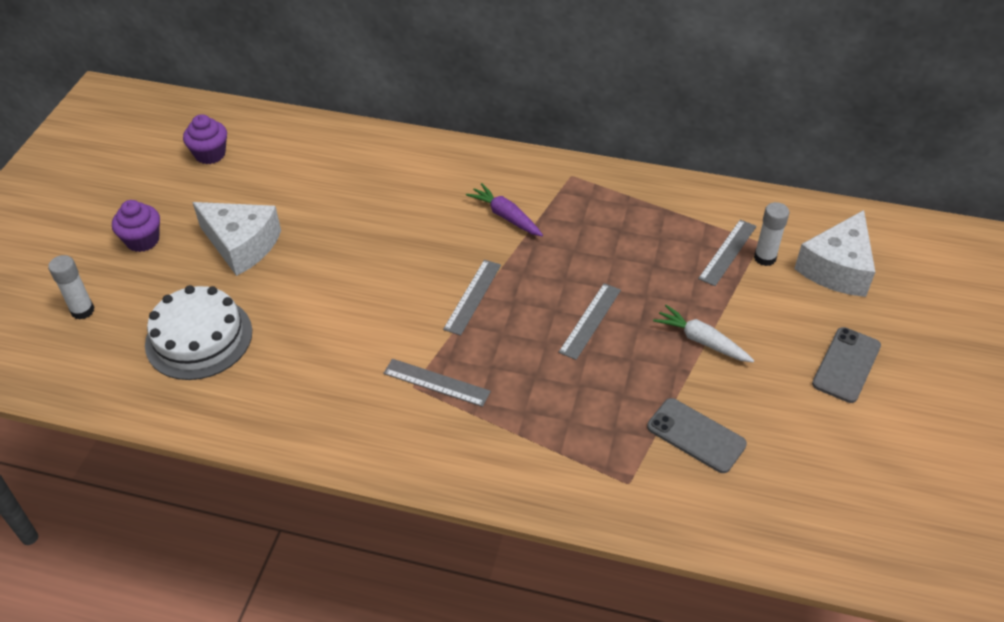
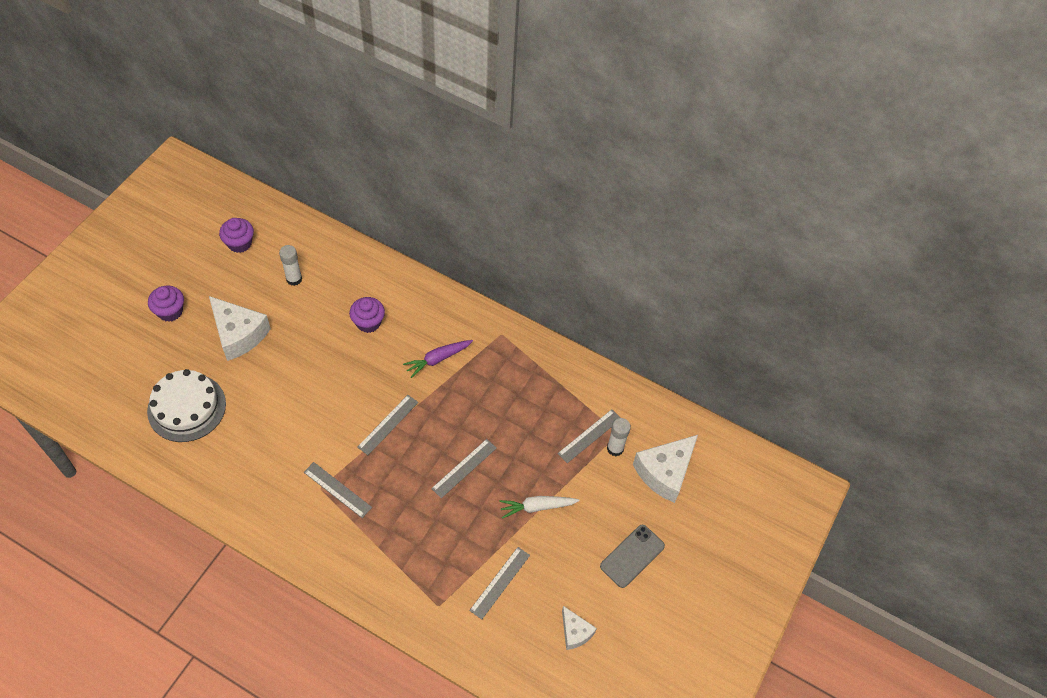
camera: 10 degrees right, 10 degrees up
(82, 310) = (113, 362): white glue stick -> white glue stick (294, 279)
(403, 198) = (368, 322): none -> purple cupcake
(505, 216) = (438, 359): purple carrot -> purple carrot turned 90 degrees counterclockwise
(696, 435) = (500, 582): grey phone -> grey ruler
(701, 341) = (537, 507): white carrot -> white carrot turned 60 degrees counterclockwise
(821, 468) = (575, 632): none -> white cheese

